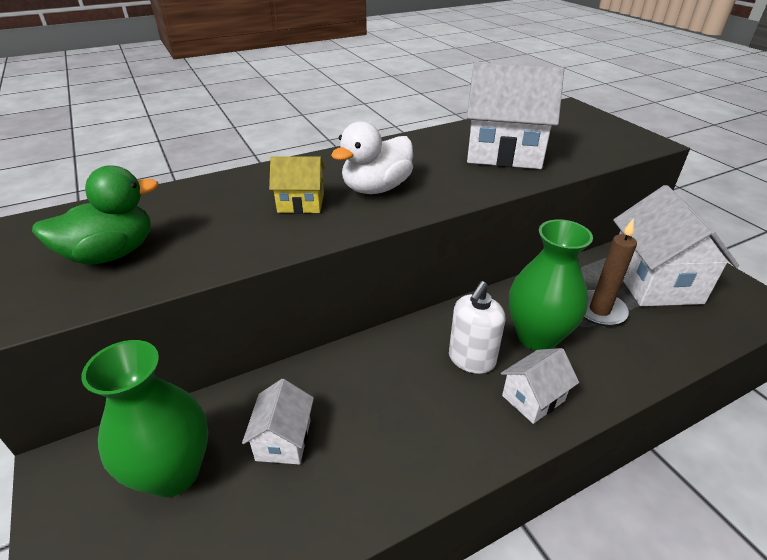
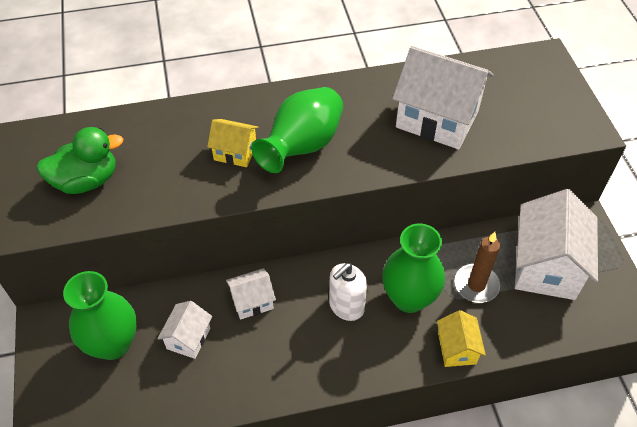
camera: 15 degrees right, 15 degrees up
(376, 188) = (302, 146): white duck -> green vase
(533, 398) = (378, 350): white house -> white house (252, 301)
(621, 376) = (457, 349): none -> yellow house

